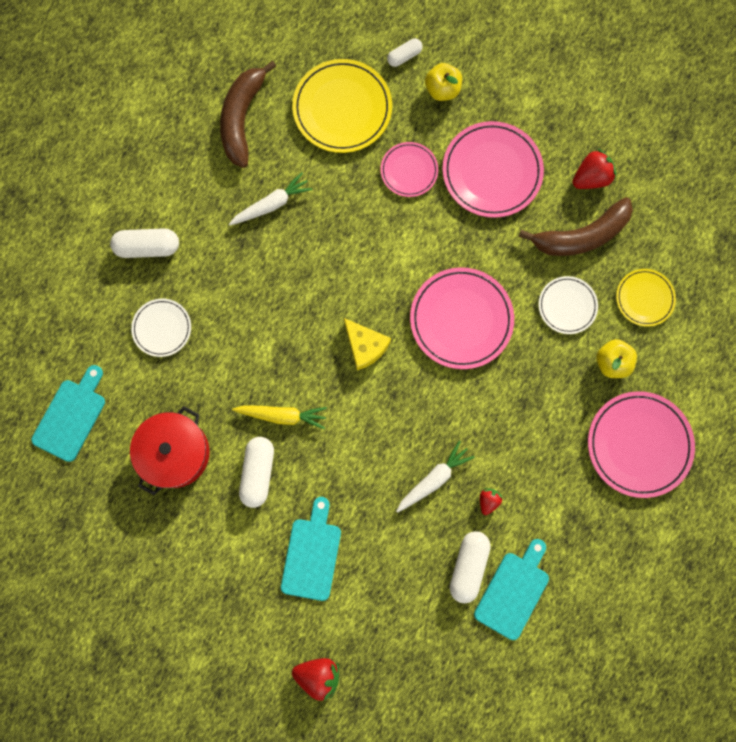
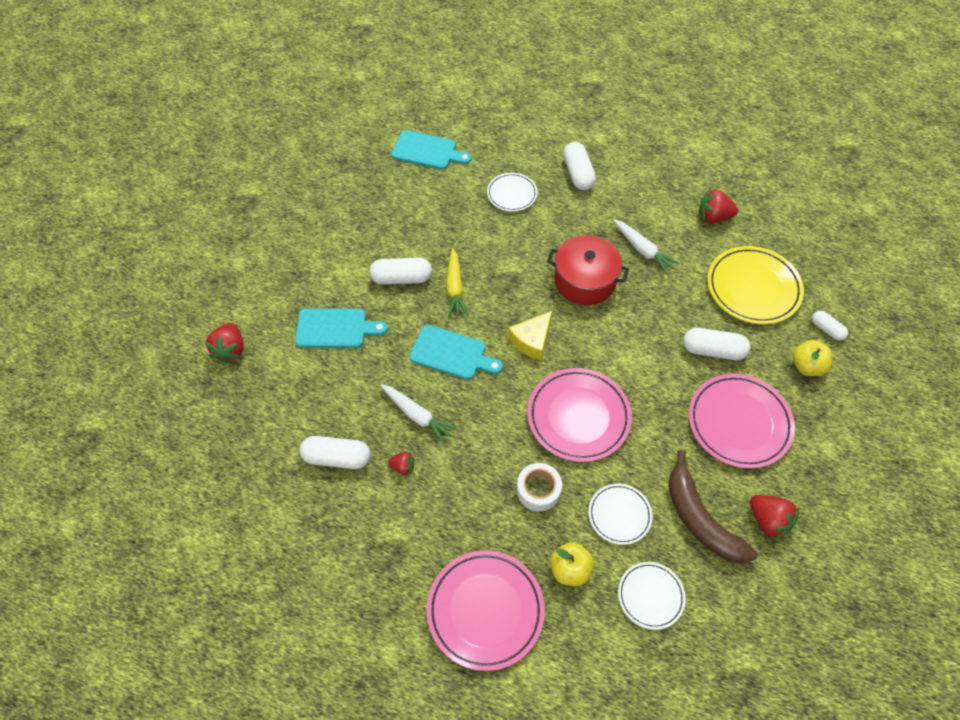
camera: 80 degrees right, 20 degrees down
(175, 453) = (409, 219): red pot -> red pot (585, 281)
(242, 118) = (713, 217): brown banana -> red strawberry
(409, 171) = (713, 350): pink plate -> white capsule
(513, 591) = (316, 502): turquoise cutting board -> turquoise cutting board (451, 353)
(532, 374) = (538, 490): none -> white tape
(644, 298) = (650, 596): yellow plate -> white plate

